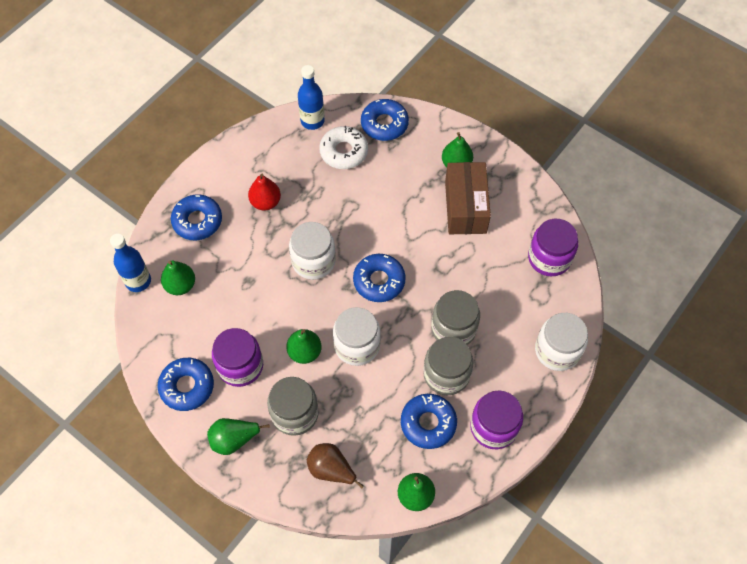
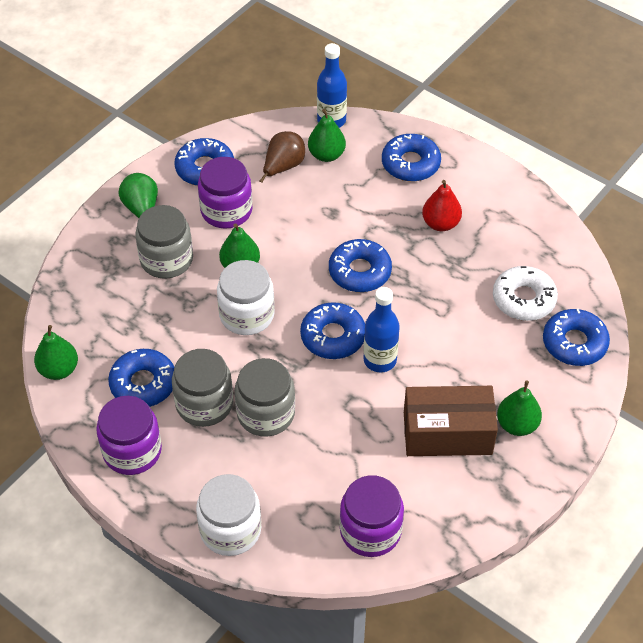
camera: 90 degrees right, 10 degrees down
(312, 121) = (568, 266): blue bottle -> blue bottle (380, 360)
(313, 261) = (360, 271): white jar -> blue donut
(331, 469) = (98, 293): brown pear -> brown pear (283, 167)

